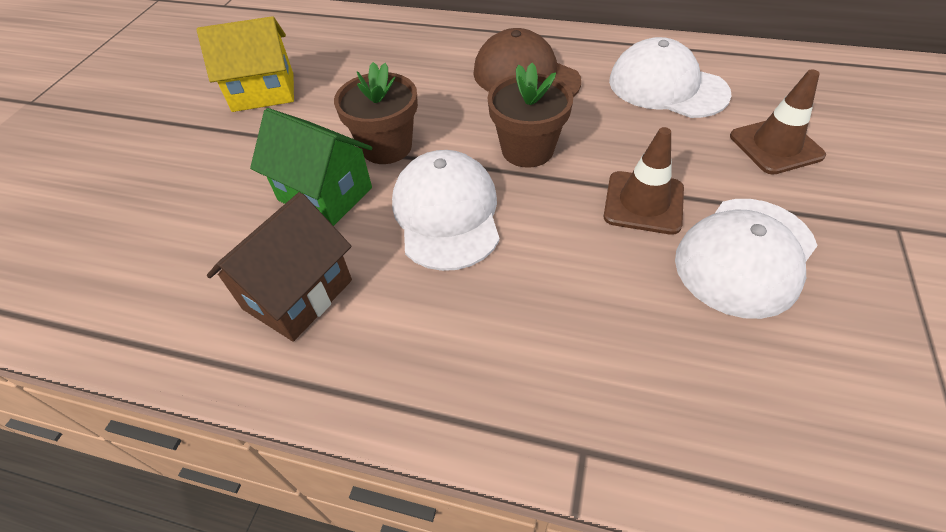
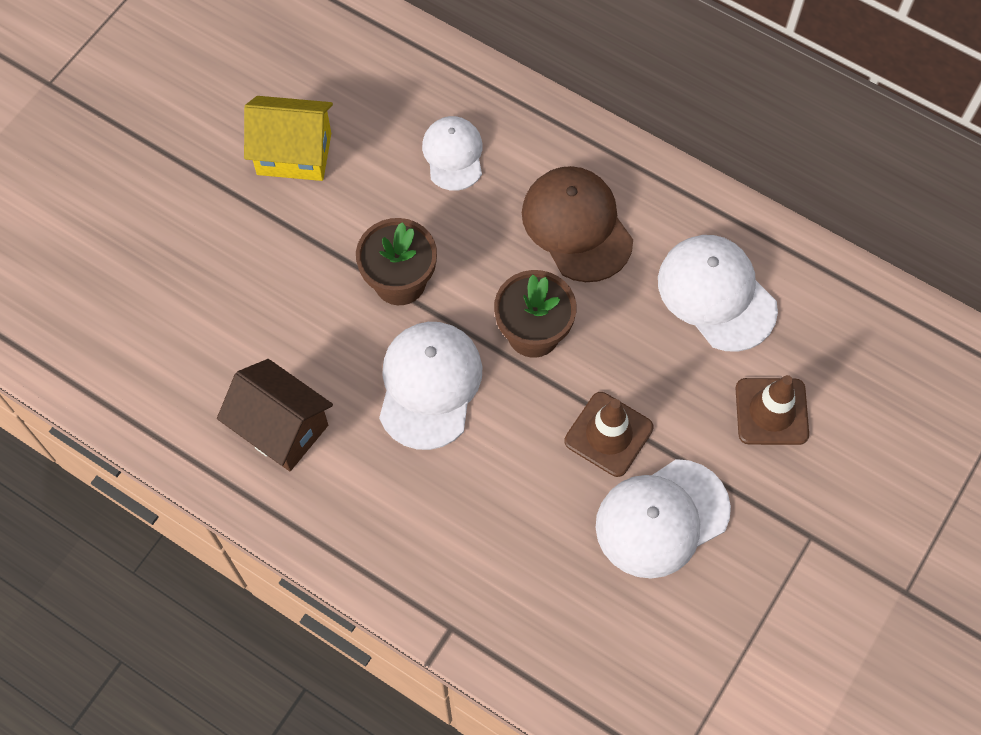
camera: 15 degrees right, 15 degrees up
(298, 294) = (281, 428): brown house -> brown house turned 75 degrees clockwise
(325, 194) = (327, 324): green house -> none
(402, 62) = (453, 154): none -> white cap

